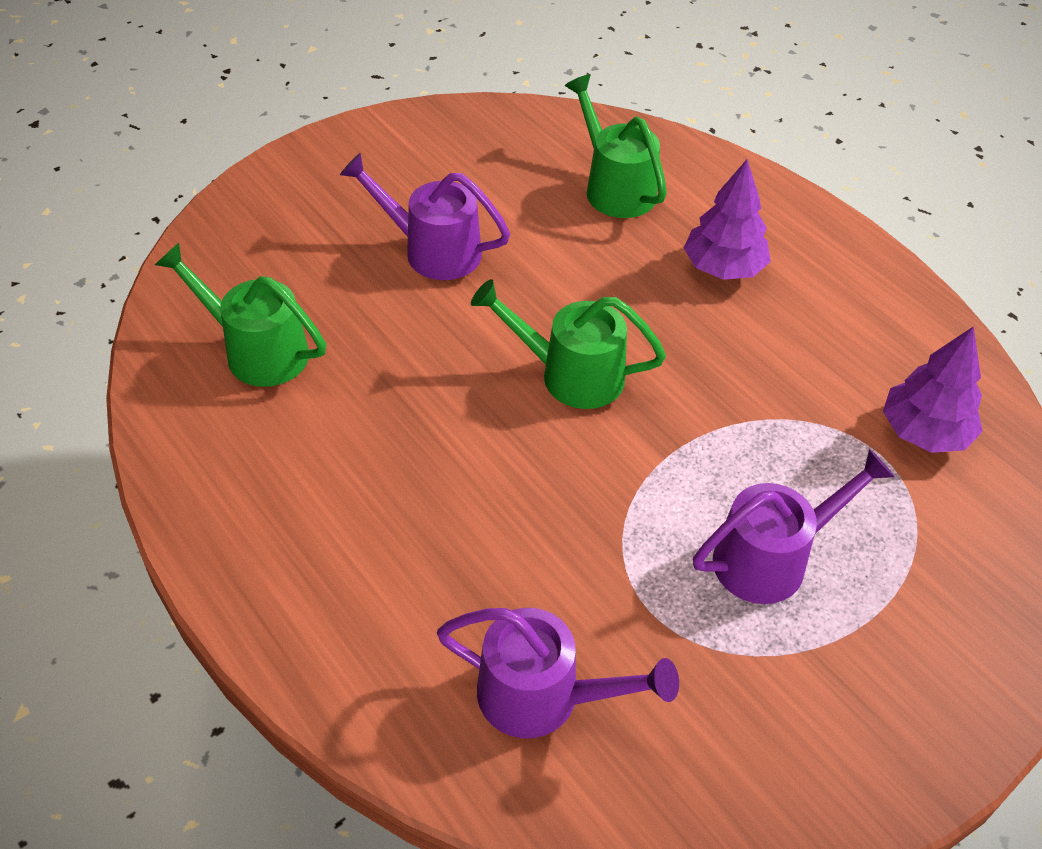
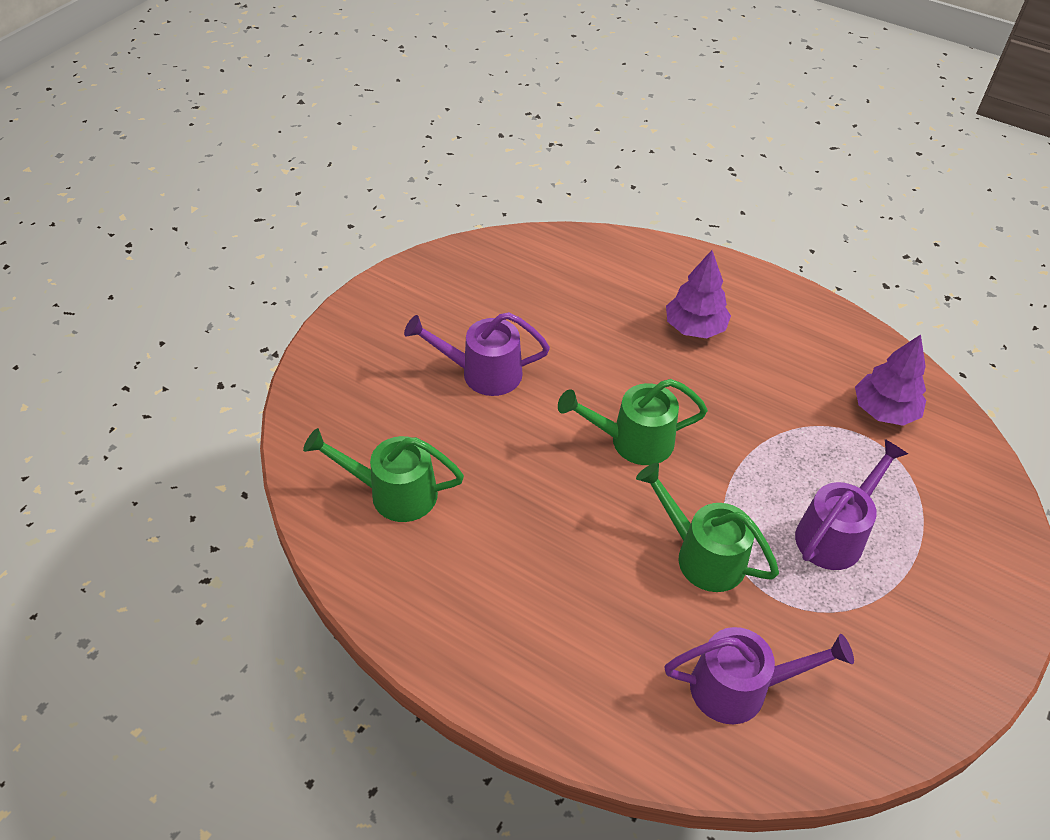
camera: 20 degrees left, 0 degrees up
(614, 187) = (587, 286): green watering can -> green watering can (701, 554)

